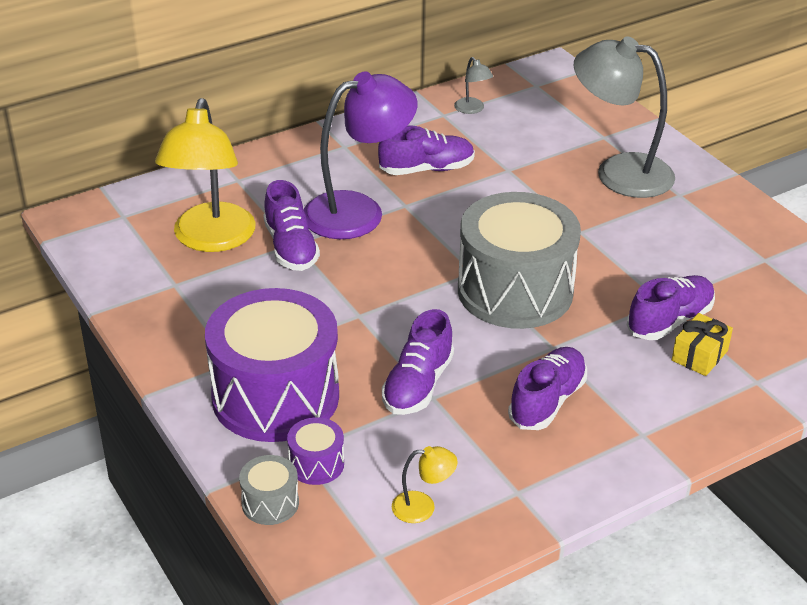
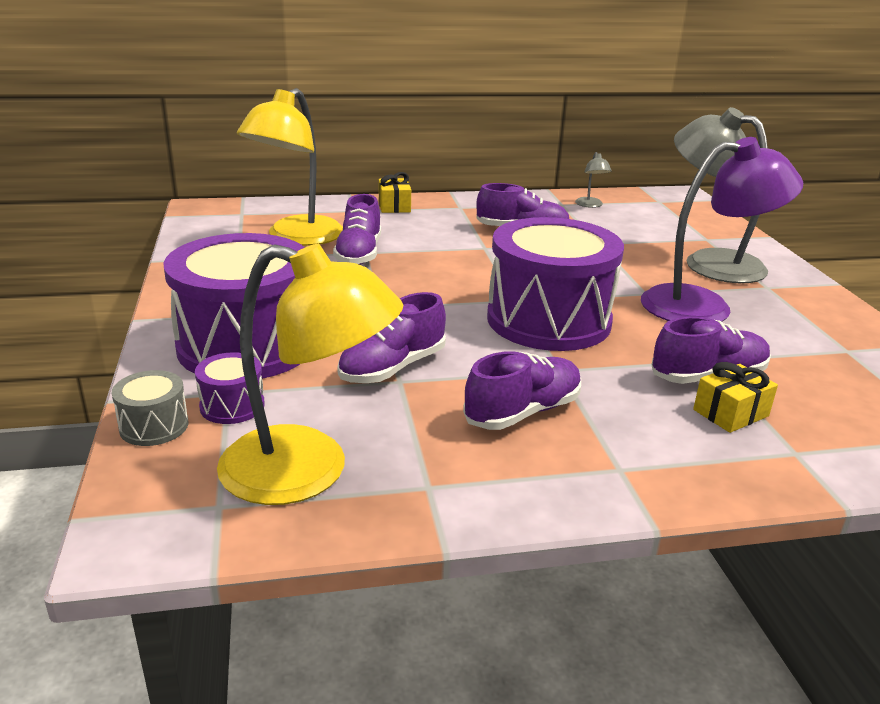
camera: 20 degrees right, 10 degrees down
(276, 162) = (394, 206): none -> yellow gift
(358, 211) = (439, 244): purple lamp -> purple lamp (703, 306)
(423, 507) = (308, 472): yellow lamp -> yellow lamp, size x2.38
(515, 291) = (548, 320): grey drum -> purple drum

